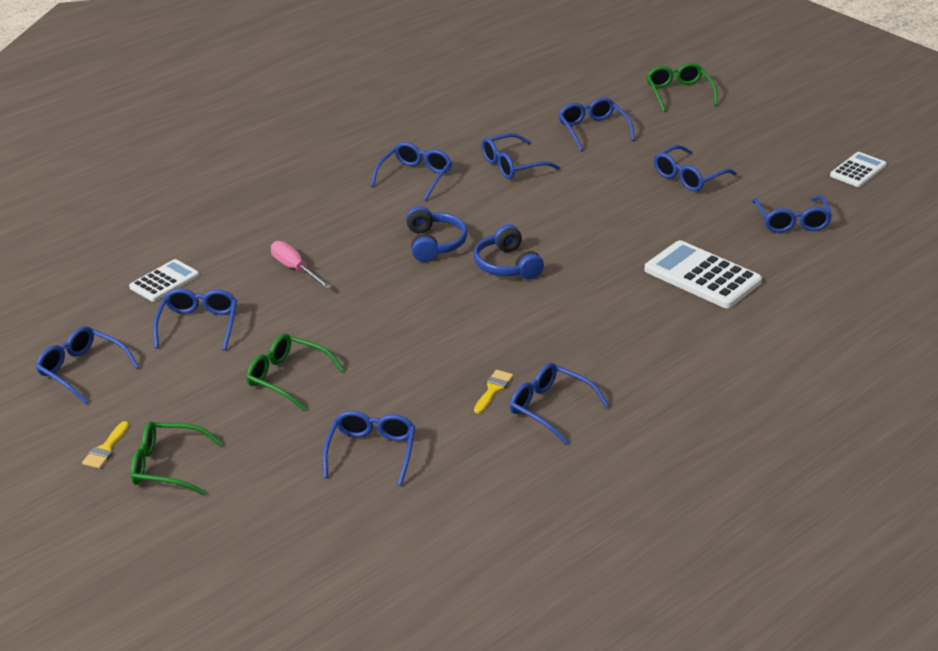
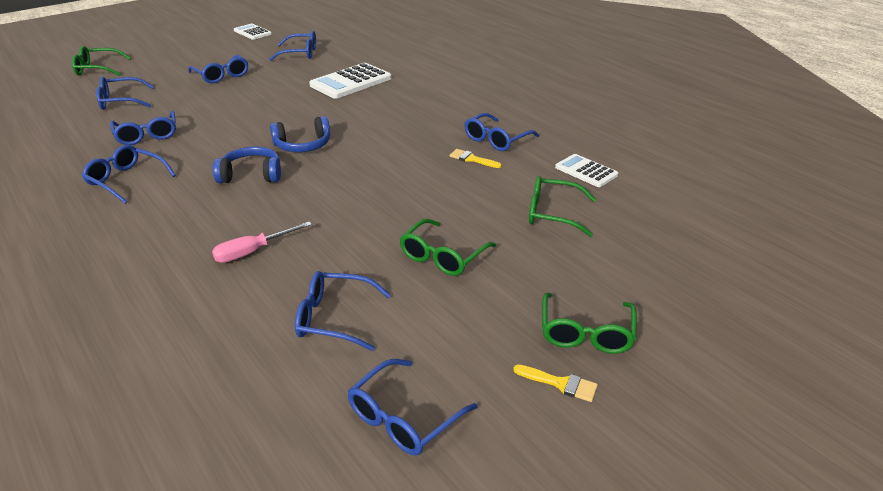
camera: 85 degrees left, 0 degrees up
(164, 281) = (229, 350): white calculator -> white calculator (586, 171)
(371, 452) = (552, 213): blue glasses -> green glasses

